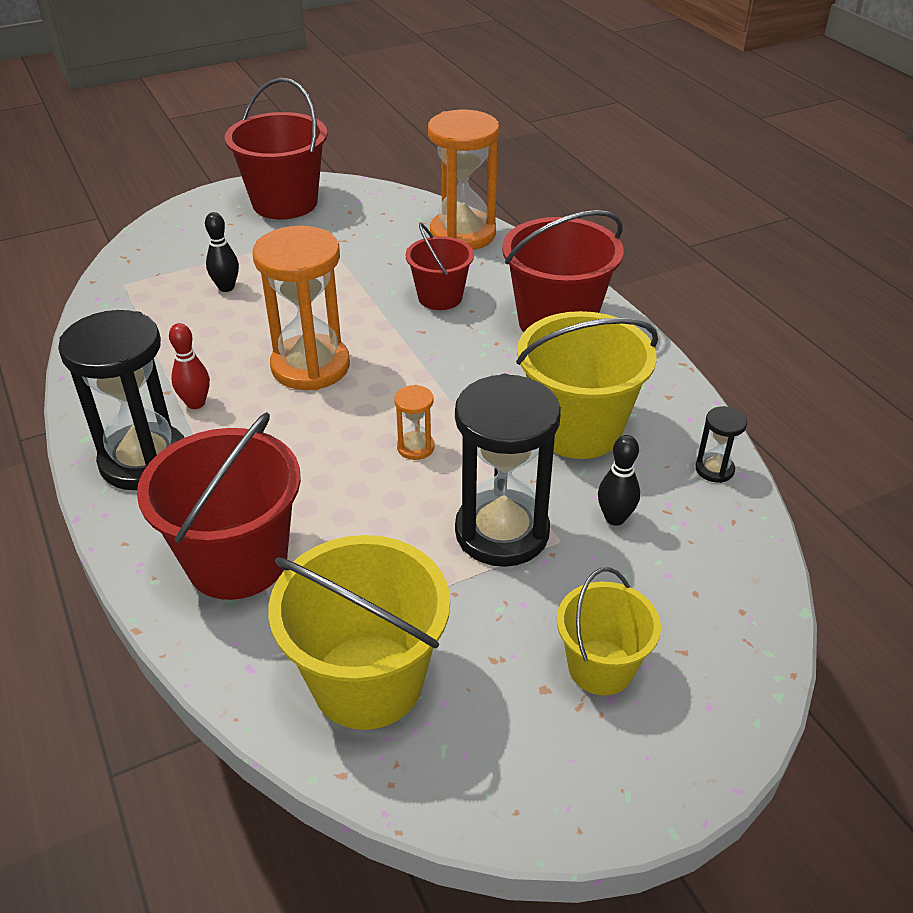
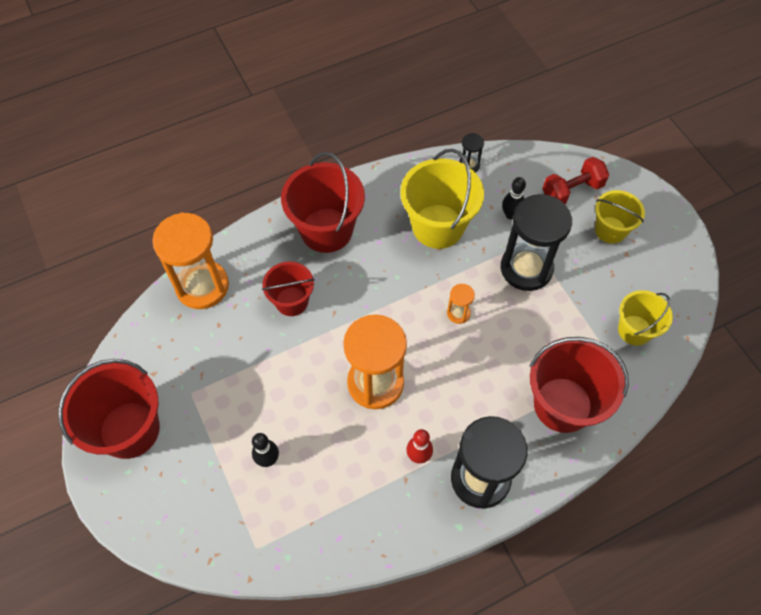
camera: 90 degrees left, 20 degrees up
(367, 681) = (634, 330): yellow bucket -> yellow bucket, size x0.60
(688, 612) = (572, 191): none -> red dumbbell

